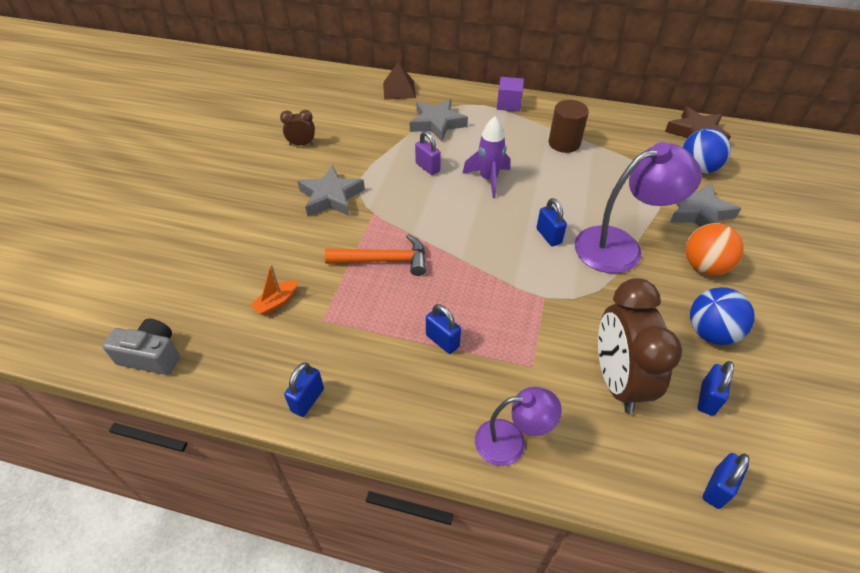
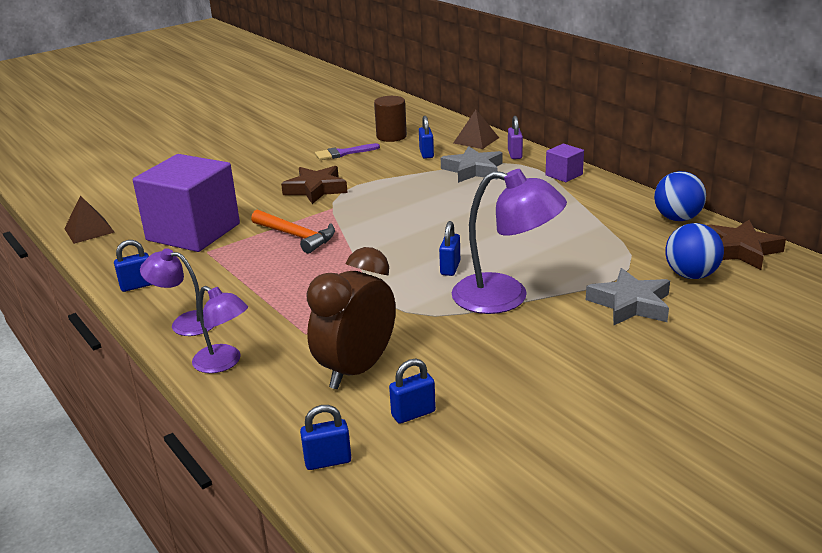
camera: 40 degrees right, 20 degrees down
(152, 356) = (89, 230): grey camera -> brown pyramid
(276, 302) = (193, 232): orange boat -> purple cube
(302, 144) = (343, 153): brown clock -> purple brush
(331, 197) = (316, 189): grey star -> brown star
(416, 417) = (185, 323): none -> purple lamp
(427, 167) = (418, 195): purple padlock -> purple padlock (514, 154)
(442, 341) = (265, 293): blue padlock -> blue padlock (426, 154)
(488, 179) = (458, 217): purple rocket -> none
(564, 143) = (573, 215): brown cylinder -> brown cylinder (391, 136)
(704, 266) = (566, 339): orange ball -> none
(710, 332) = (491, 380): blue ball -> blue ball (677, 218)

